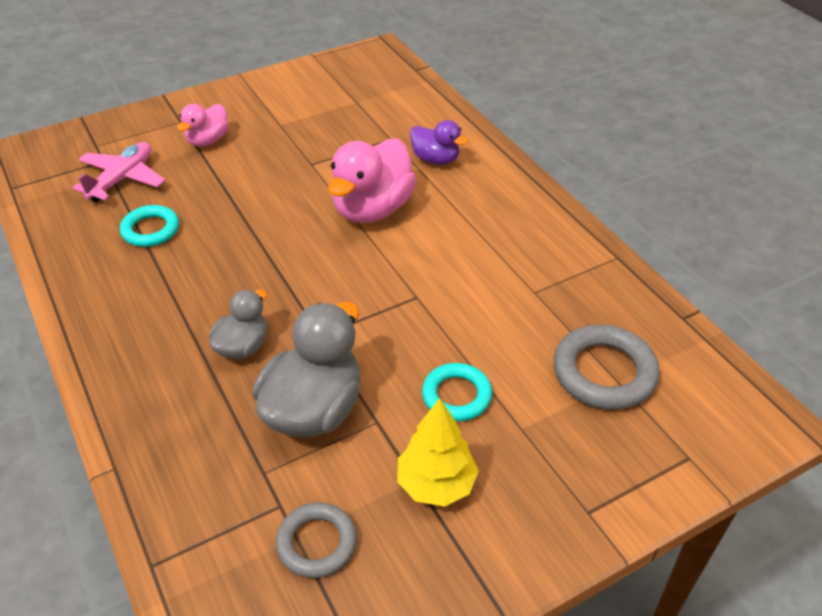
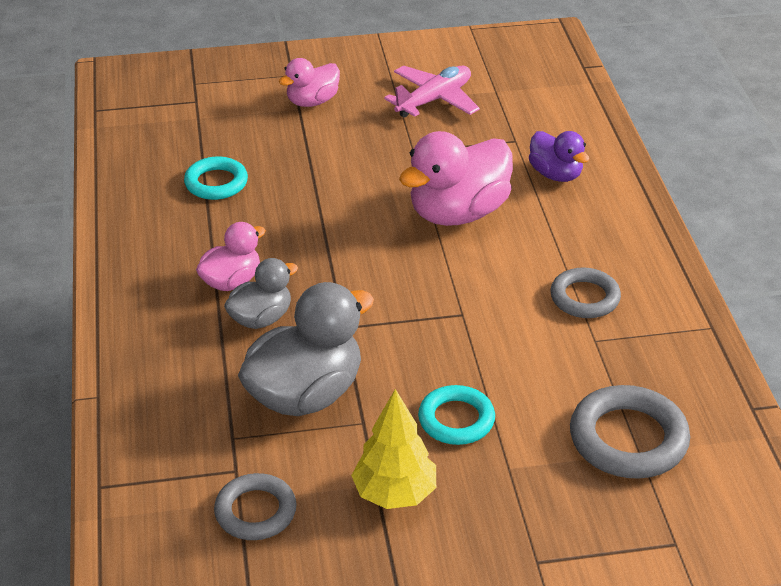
camera: 20 degrees right, 5 degrees down
(122, 179) = (208, 124): pink plane -> pink plane (434, 100)
(201, 318) = (231, 281): none -> pink duck
(508, 257) = (584, 298): none -> grey ring

